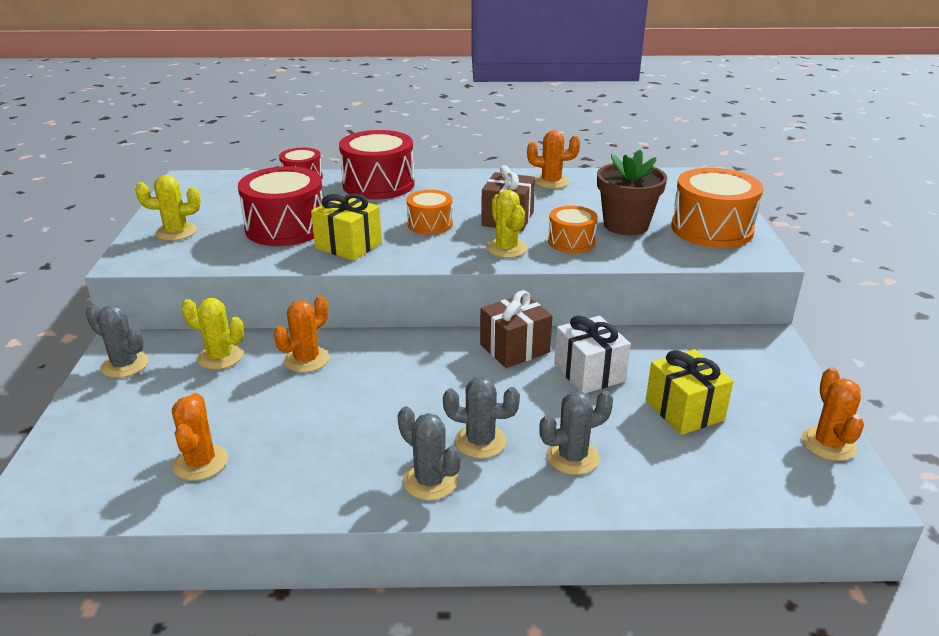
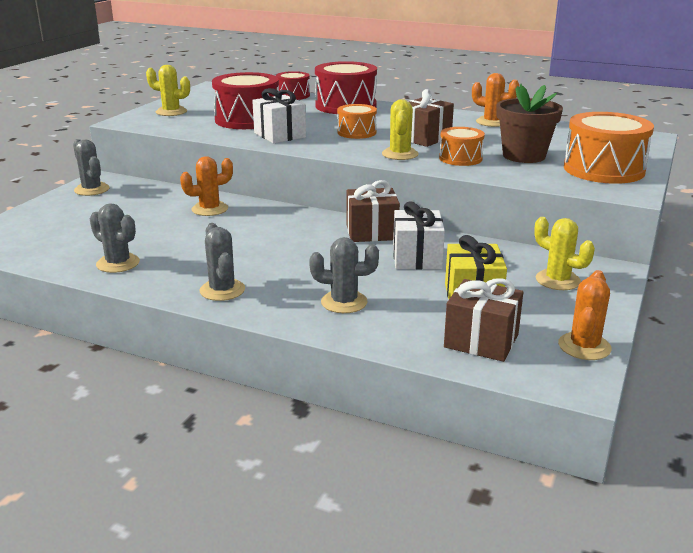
camera: 25 degrees right, 5 degrees down
(200, 462) = (85, 246): orange cactus -> none
(220, 357) = (154, 197): yellow cactus -> yellow cactus (557, 280)
(348, 246) = (279, 135): yellow gift -> white gift
(480, 441) = (283, 278): grey cactus -> grey cactus (118, 263)
(741, 467) = (481, 341): none -> brown gift

